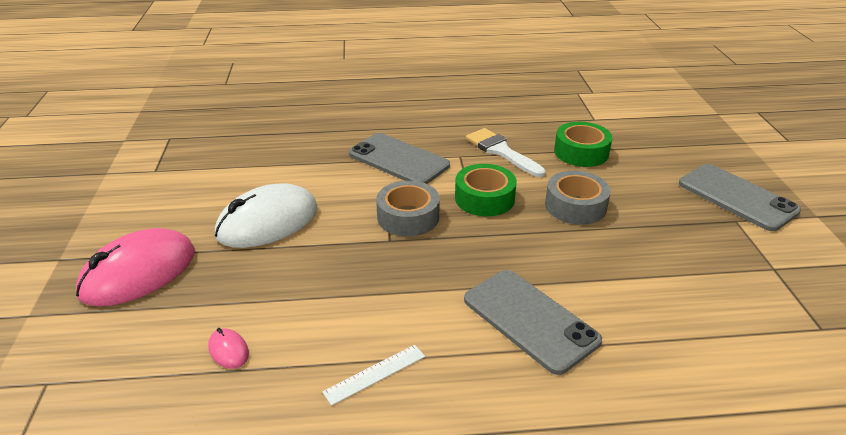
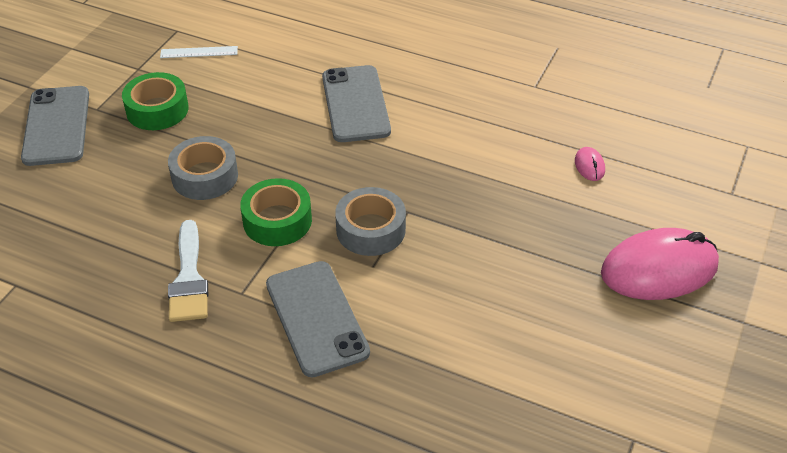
camera: 150 degrees left, 10 degrees up
(267, 222) = (515, 282): white mouse -> none
(375, 374) = (490, 112): white ruler -> white ruler (199, 52)
(581, 152) = (108, 238): green tape -> green tape (157, 110)

